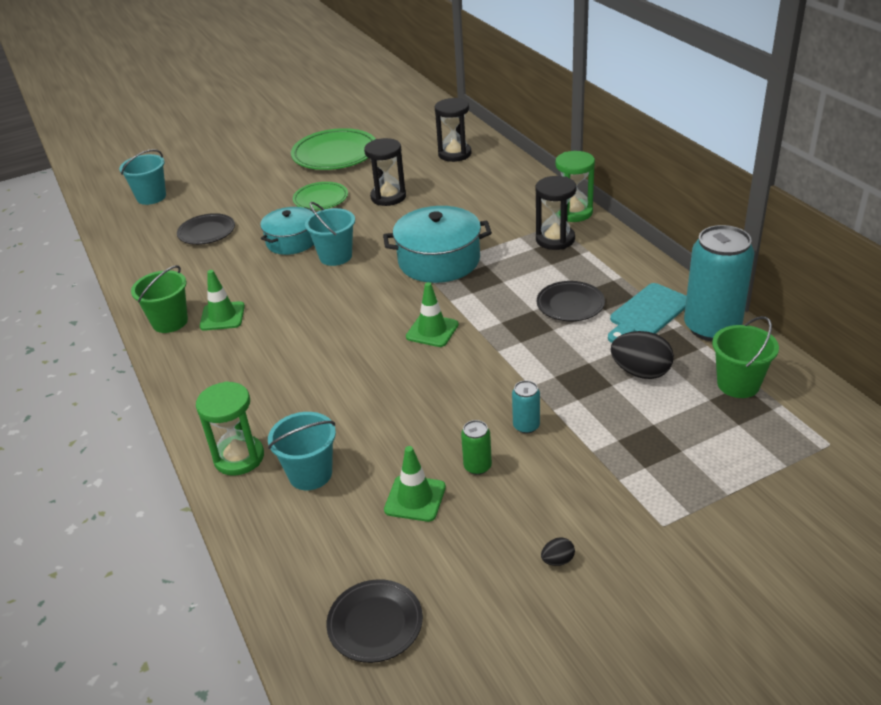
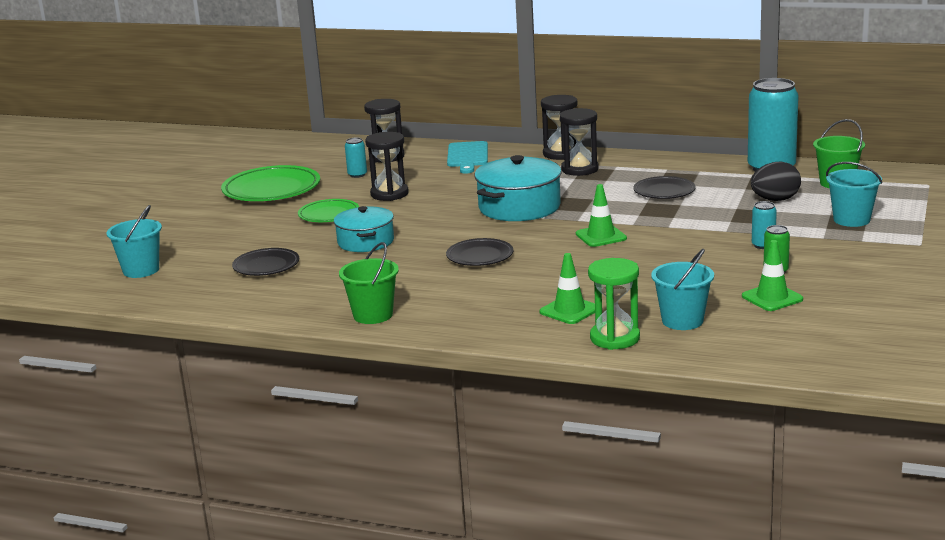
camera: 45 degrees left, 15 degrees down
(222, 316) = (414, 294): green traffic cone -> green traffic cone (569, 310)
(335, 256) = (428, 235): turquoise bucket -> turquoise bucket (851, 220)
(375, 623) = (868, 345): black plate -> black plate (480, 256)
(405, 165) = (357, 175): none -> turquoise can
(557, 560) = (901, 279): black egg -> none
(573, 212) = (561, 154): green hourglass -> black hourglass
(647, 313) = (720, 177): turquoise cutting board -> turquoise cutting board (467, 156)

